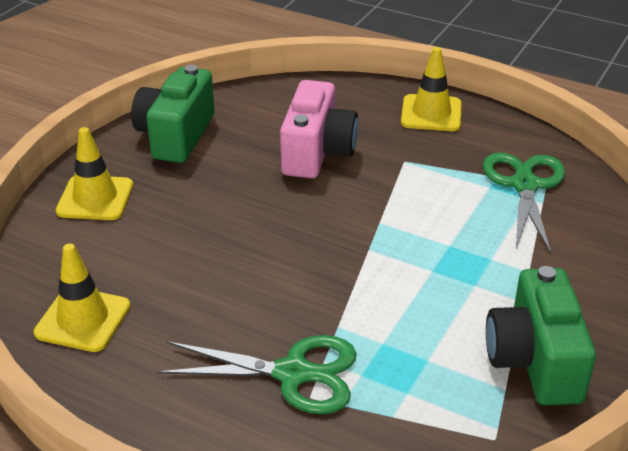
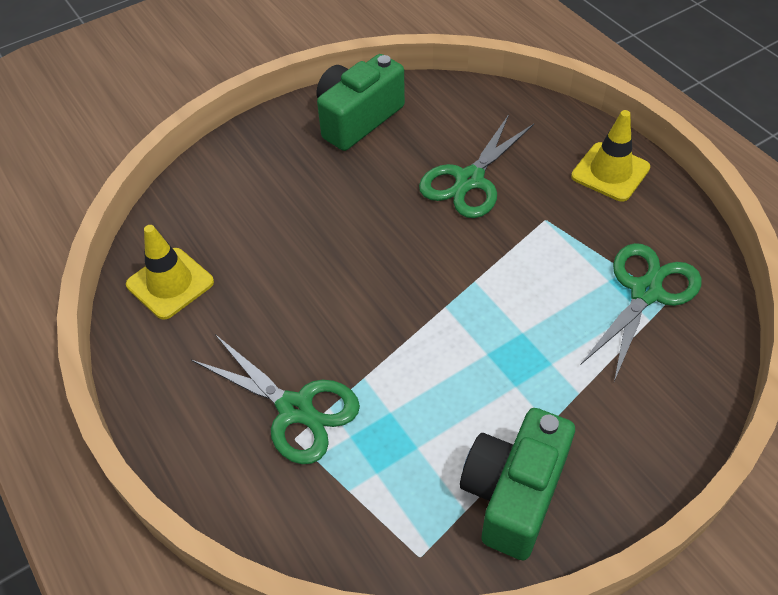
camera: 30 degrees right, 15 degrees up
(95, 198) = (252, 163): yellow traffic cone -> none
(317, 152) = (469, 180): pink camera -> green scissors

